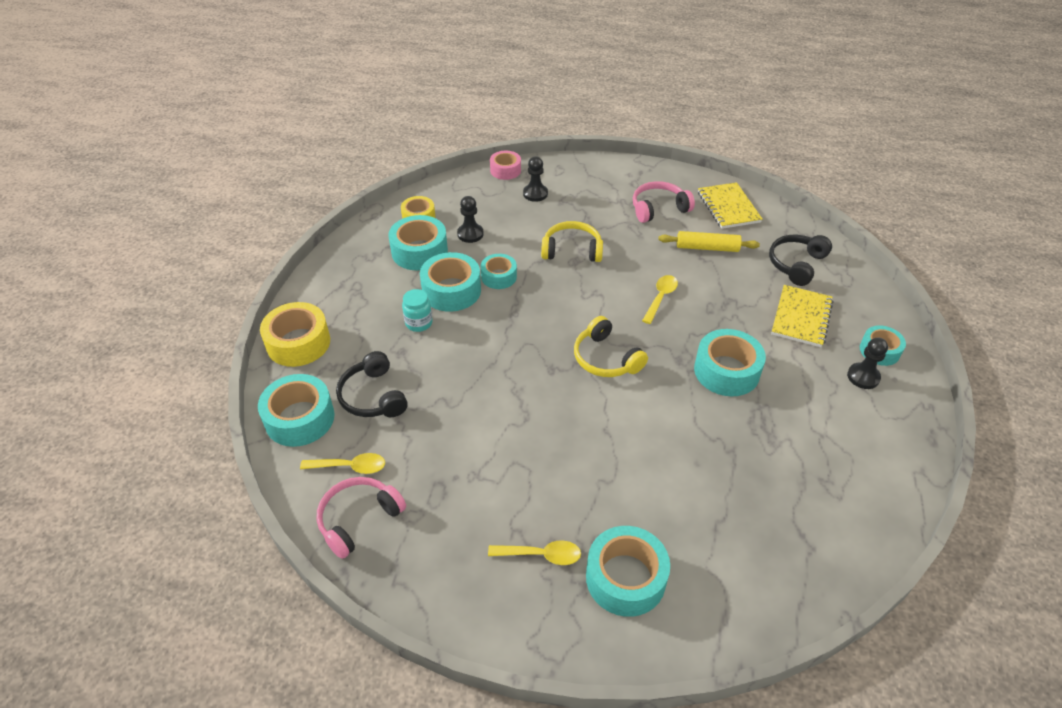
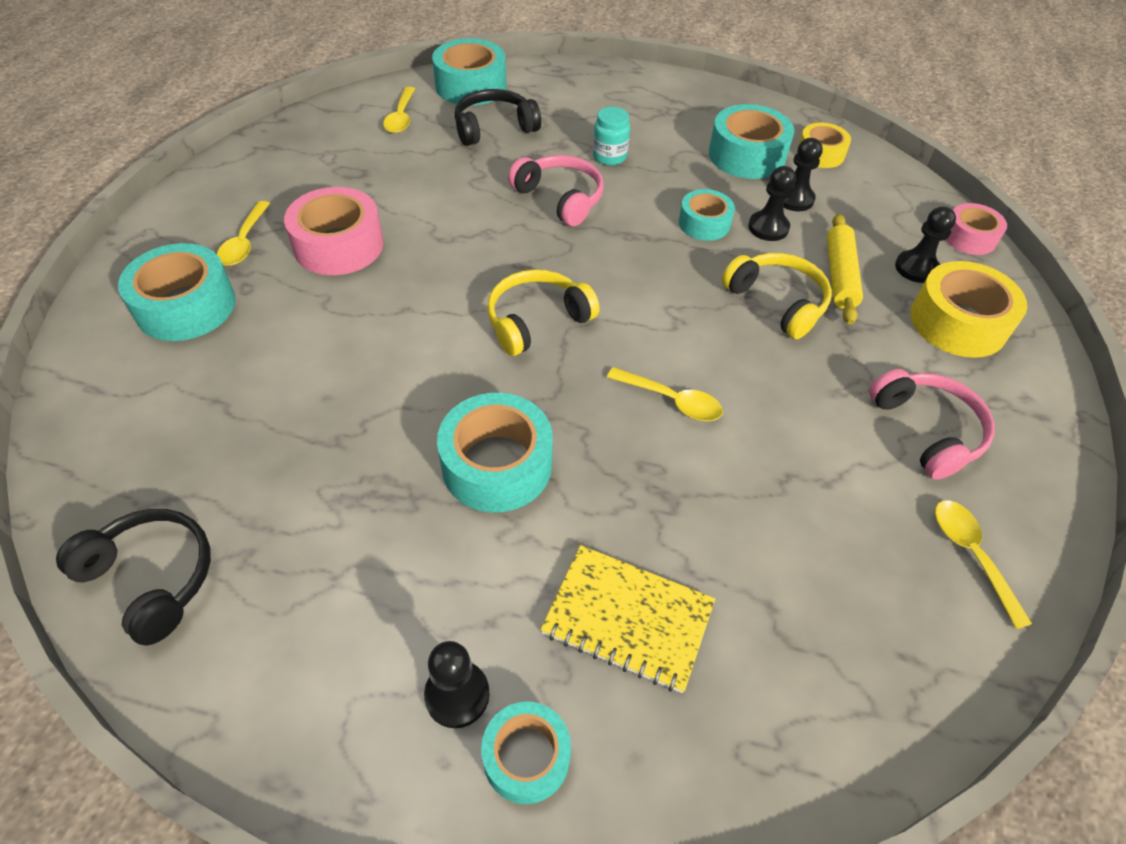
camera: 90 degrees right, 5 degrees up
(298, 343) = (578, 79): yellow tape -> yellow tape (958, 322)
(359, 519) = (335, 125): pink headphones -> pink headphones (560, 198)
(451, 290) = (671, 182): turquoise tape -> none
(501, 248) = (768, 228): none -> black pawn
(539, 484) = (339, 245): none -> pink tape
(572, 250) = (777, 302): yellow headphones -> yellow headphones turned 45 degrees counterclockwise
(707, 248) = (822, 491): yellow rolling pin -> yellow rolling pin (840, 276)
(728, 207) = (971, 555): yellow notebook -> yellow spoon
(796, 264) = (797, 652): black headphones -> black headphones (152, 578)

